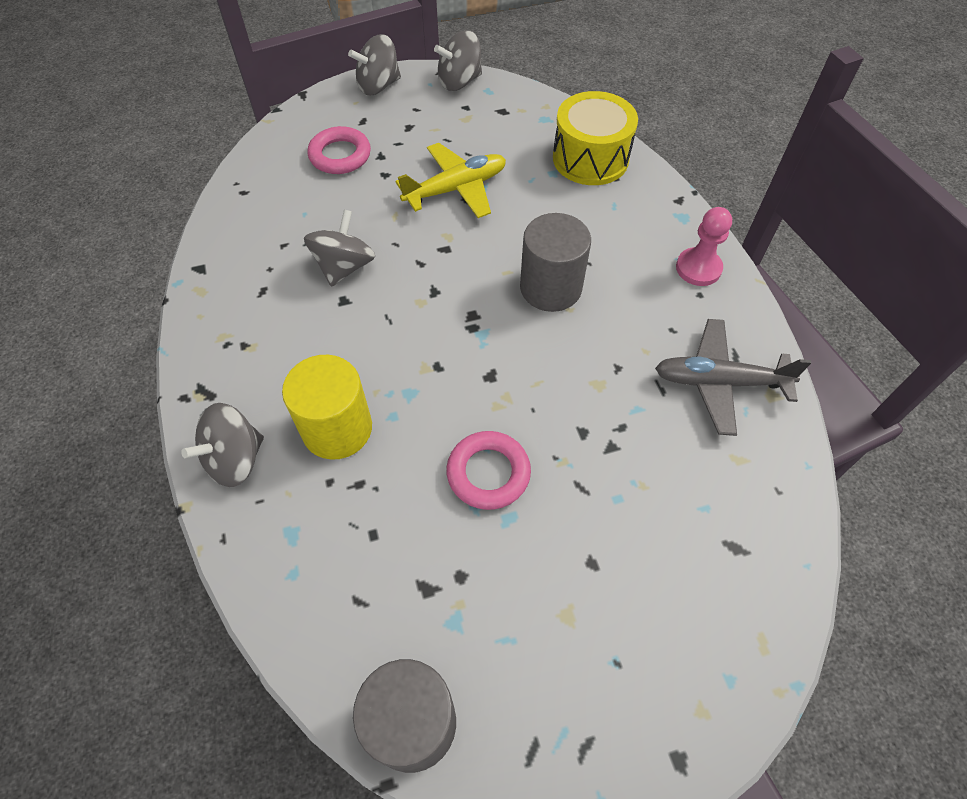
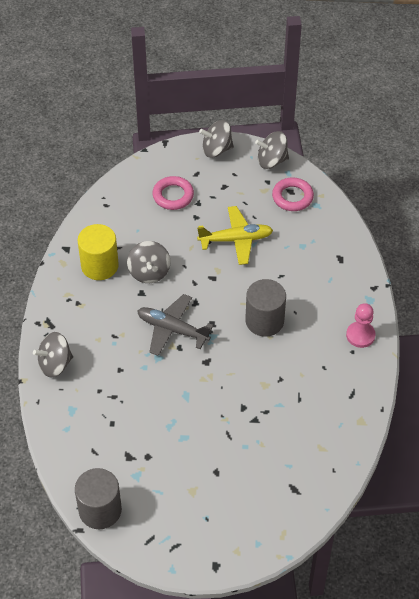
camera: 20 degrees right, 5 degrees down
(337, 429) = (112, 364): yellow cylinder -> yellow cylinder (99, 265)
(344, 267) = (149, 272): grey spinning top -> grey spinning top turned 135 degrees clockwise
(488, 473) = (183, 412): pink ring -> pink ring (292, 197)
(590, 158) = (331, 242): yellow drum -> none
(719, 382) = (334, 405): grey plane -> grey plane (172, 329)

